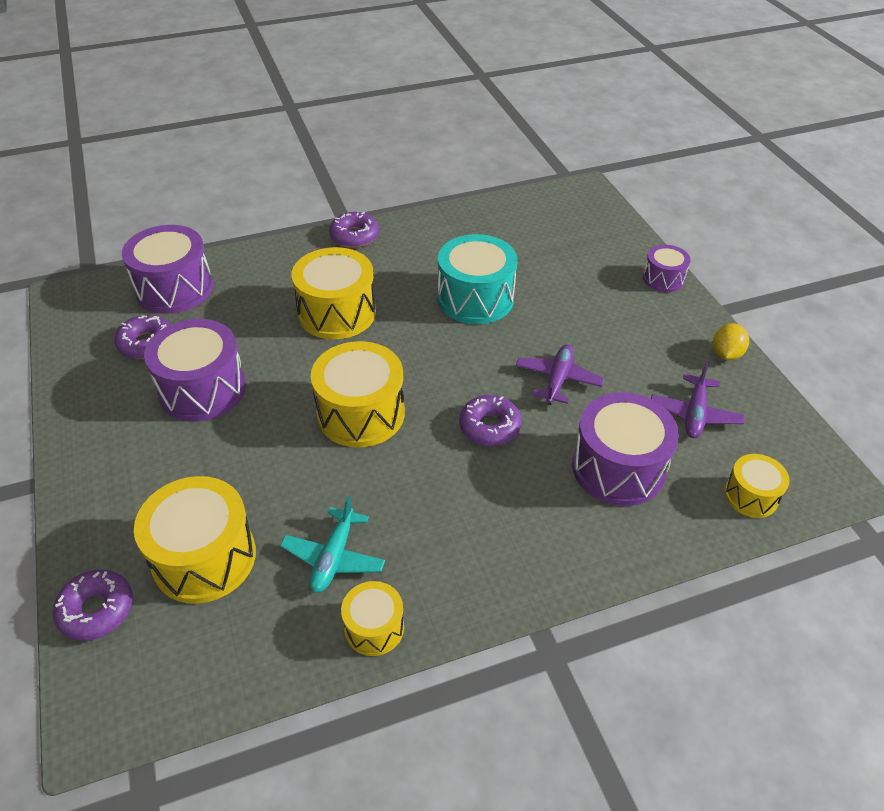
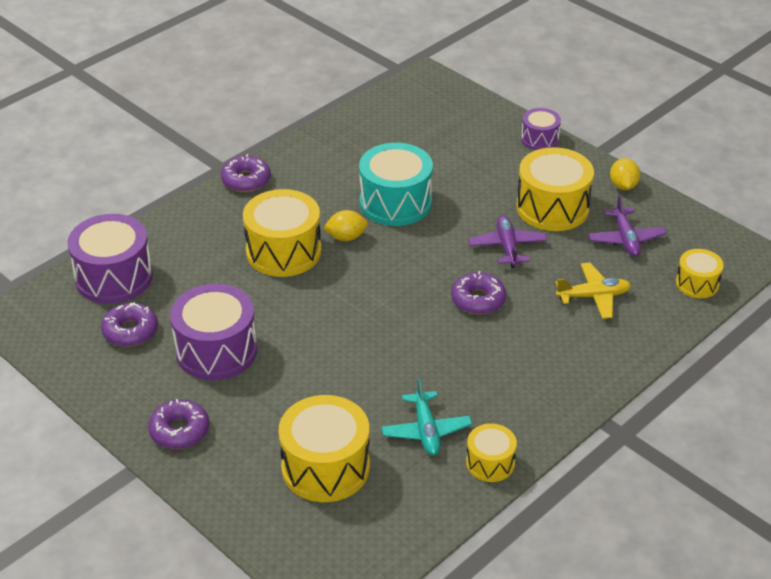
camera: 25 degrees left, 5 degrees down
(96, 610) = (271, 531): purple donut -> purple donut (179, 430)
(361, 413) = (367, 324): yellow drum -> yellow drum (552, 207)
(404, 317) = (346, 237): none -> yellow lemon
(618, 468) = (593, 296): purple drum -> yellow plane

